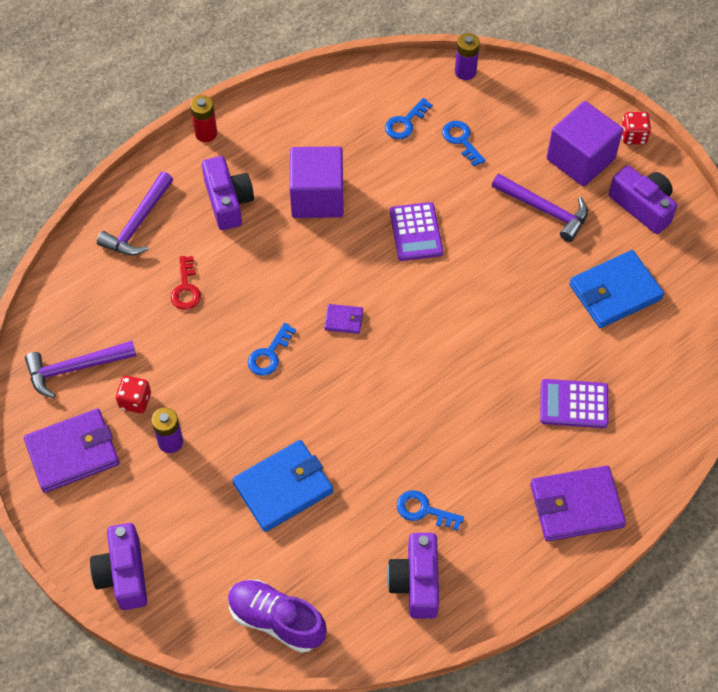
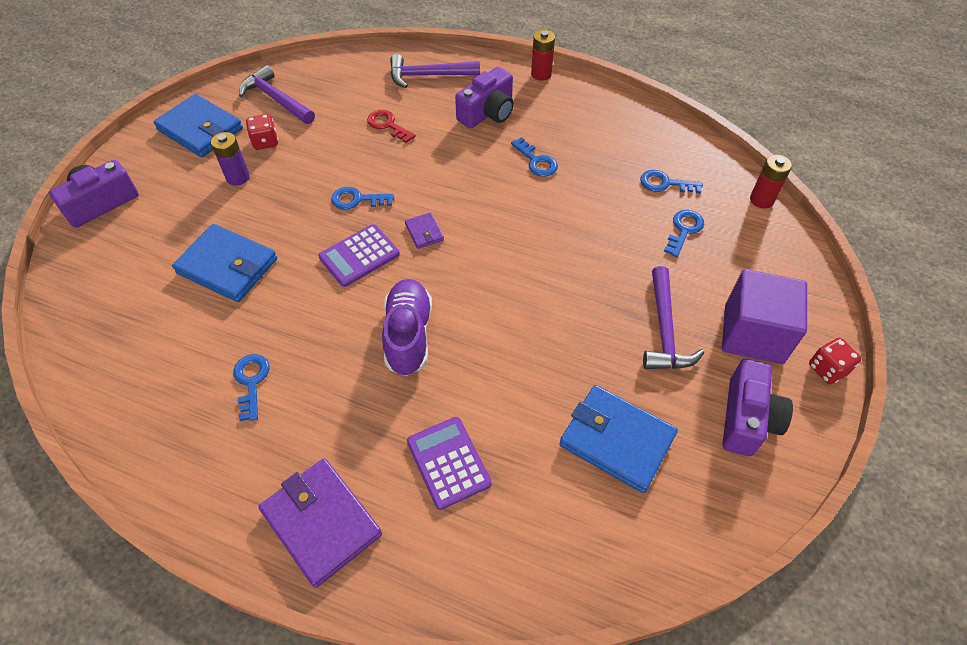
camera: 60 degrees right, 5 degrees down
(73, 453) = (200, 129): purple wallet -> blue wallet
(186, 289) = (387, 125): red key -> red key turned 75 degrees clockwise
(276, 620) = (89, 320): purple shoe -> purple shoe (408, 335)
(317, 197) = (536, 161): purple cube -> blue key
(416, 232) = (555, 241): purple calculator -> purple calculator (359, 256)
(416, 582) = (167, 411): purple camera -> none
(465, 72) = (761, 200): purple battery -> red battery

